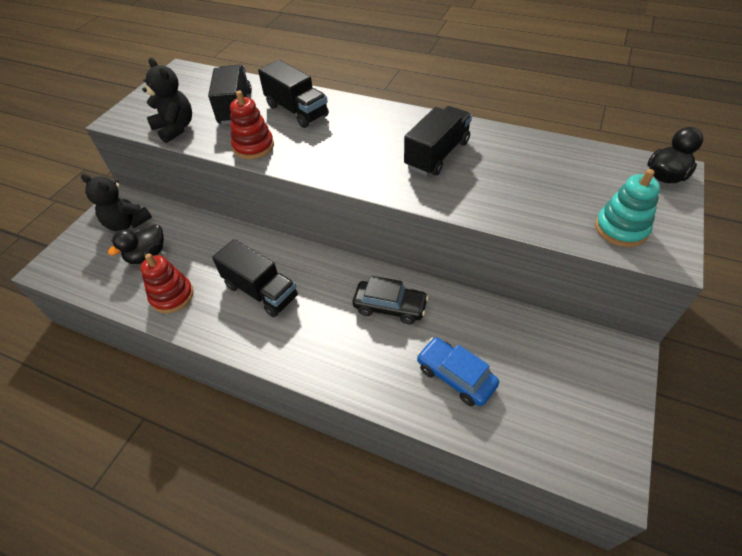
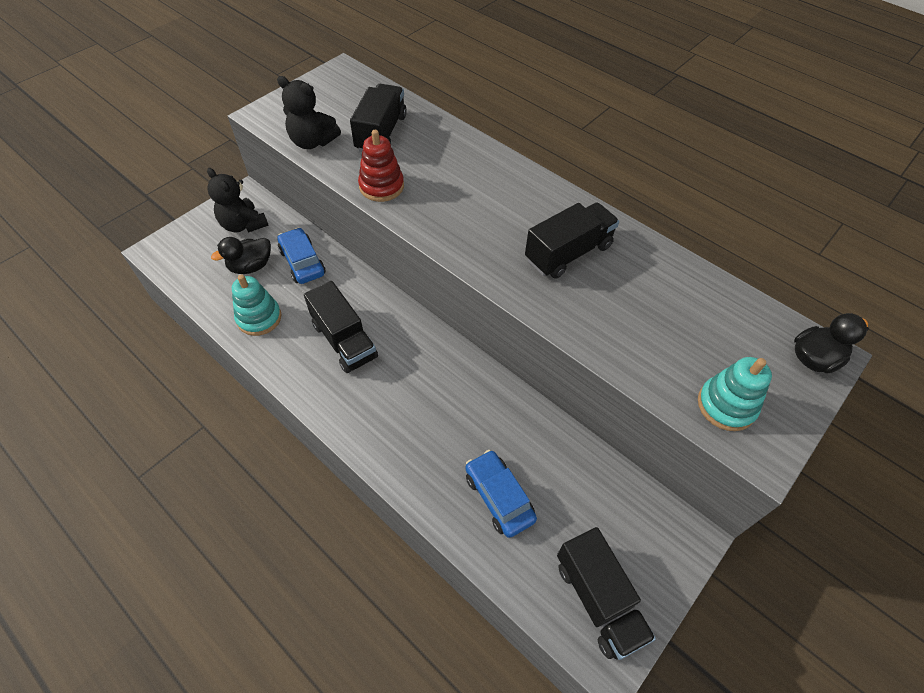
camera: 15 degrees right, 5 degrees up
(172, 296) = (259, 318): red stacking toy -> turquoise stacking toy
(175, 128) = (312, 142): black teddy bear -> black teddy bear turned 135 degrees clockwise
(195, 239) = (302, 262): none -> blue car
(297, 111) = (443, 155): black truck -> black truck (598, 599)
(390, 307) = (465, 400): black car -> none

